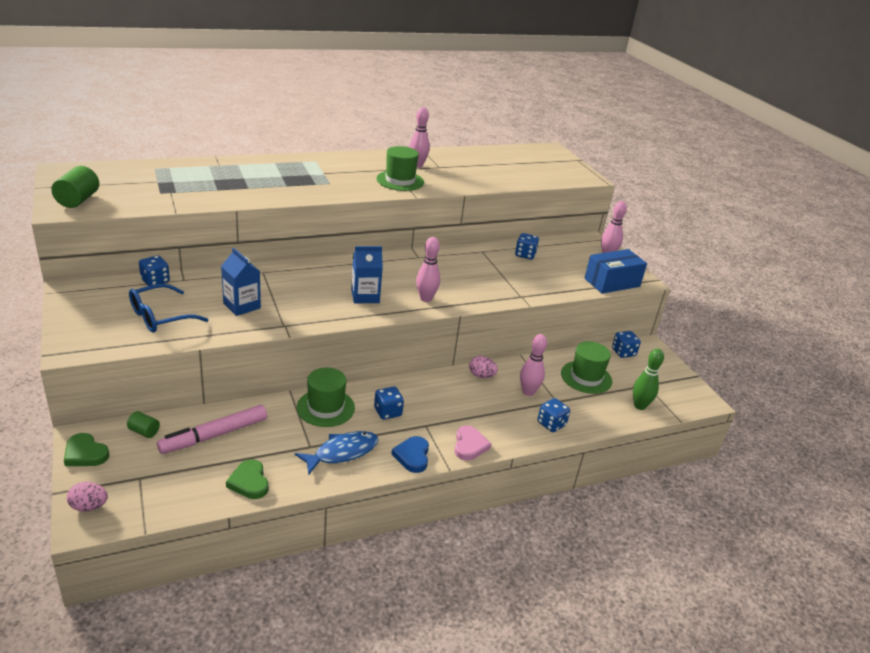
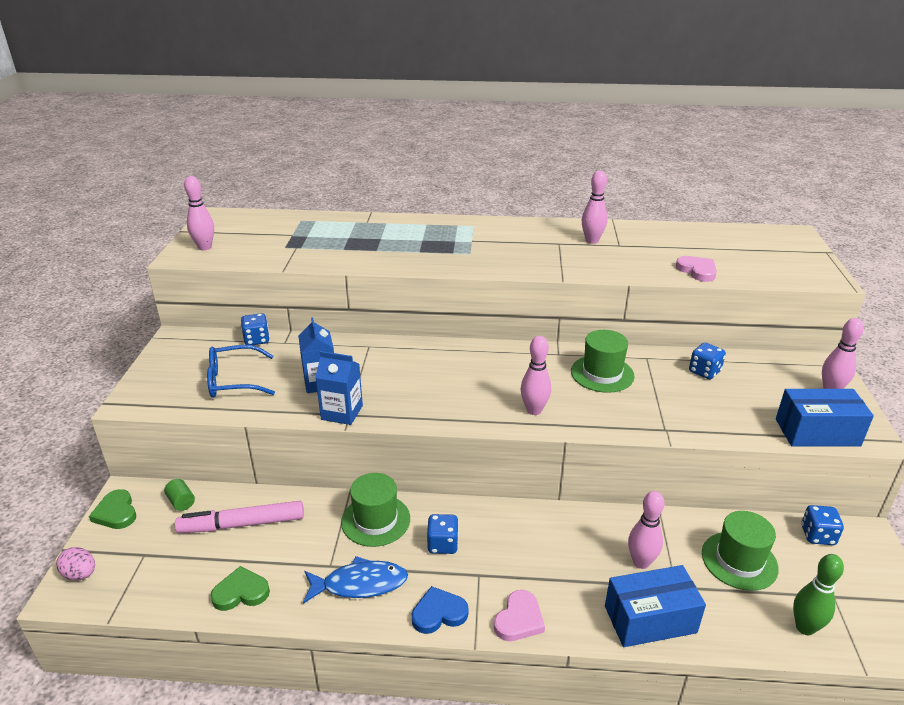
camera: 30 degrees right, 0 degrees up
(78, 200) = (205, 247): green cylinder -> pink bowling pin
(249, 482) = (241, 592): green heart -> green heart turned 75 degrees clockwise
(365, 296) = (462, 394): blue carton -> blue carton (342, 412)
(400, 181) = (556, 258): green hat -> green hat (602, 374)
(412, 456) = (439, 613): blue heart -> blue heart turned 45 degrees clockwise
(481, 376) = (588, 523): pink egg -> none
(504, 180) = (697, 271): none -> pink heart
(551, 424) = (650, 619): blue dice -> blue box

